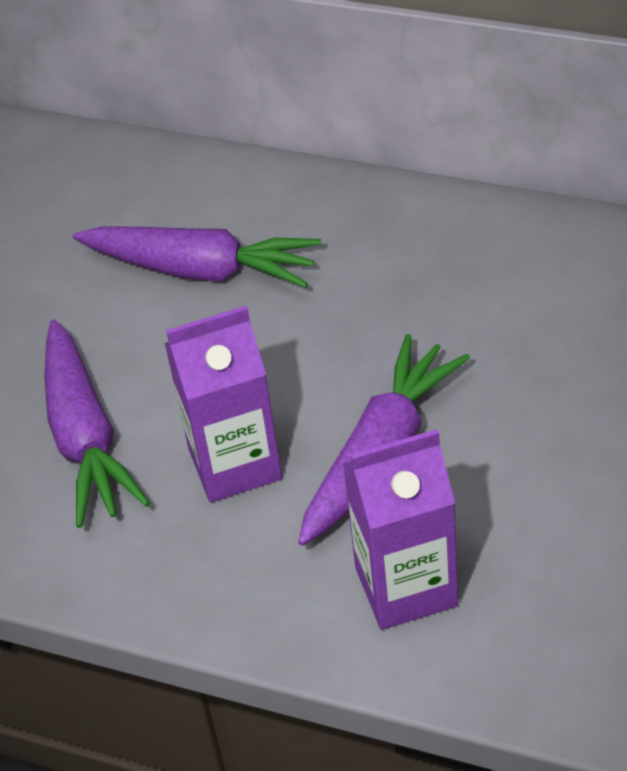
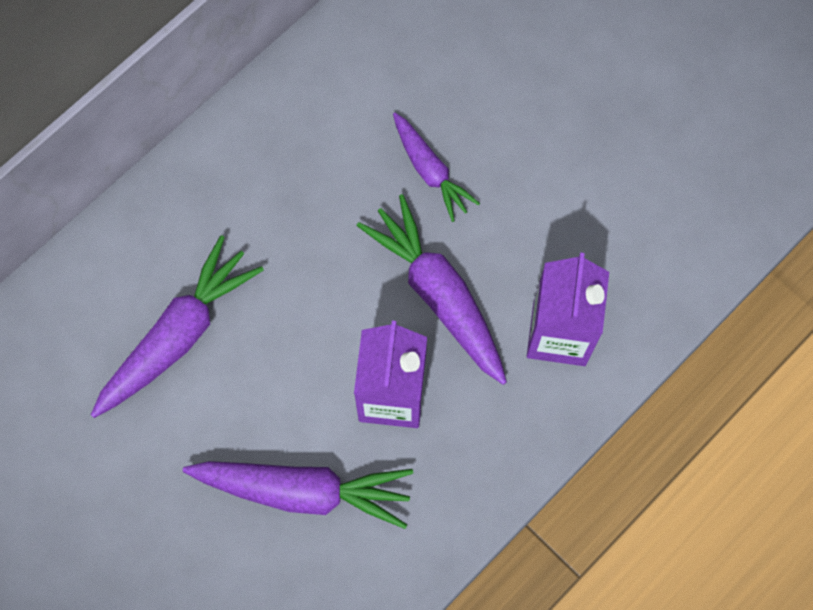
camera: 70 degrees left, 25 degrees up
(526, 382) = (430, 170): none -> purple carrot

